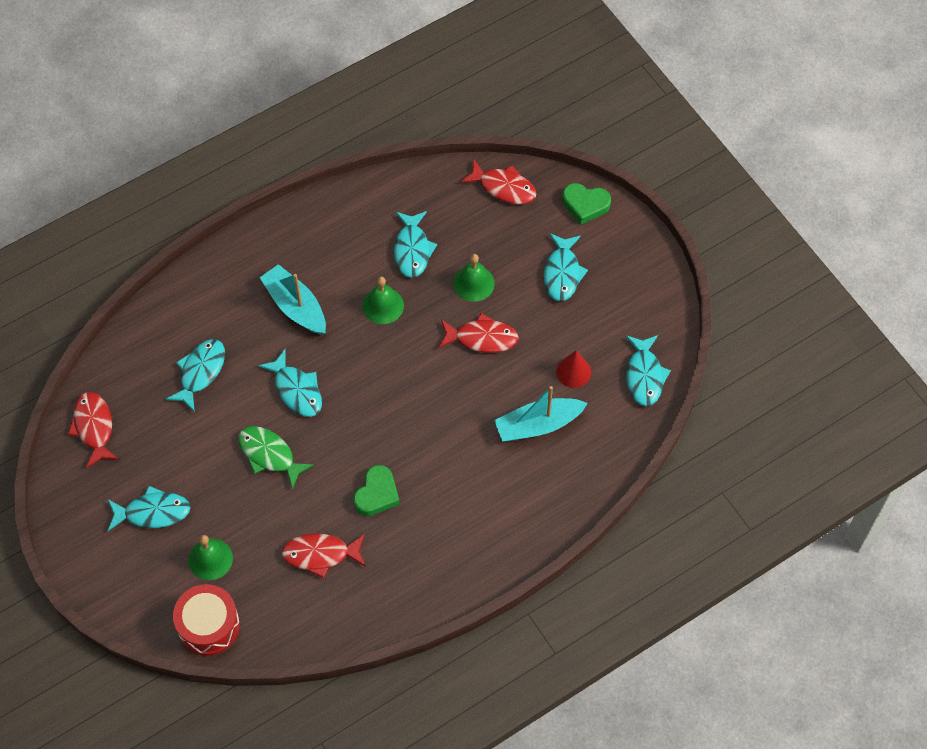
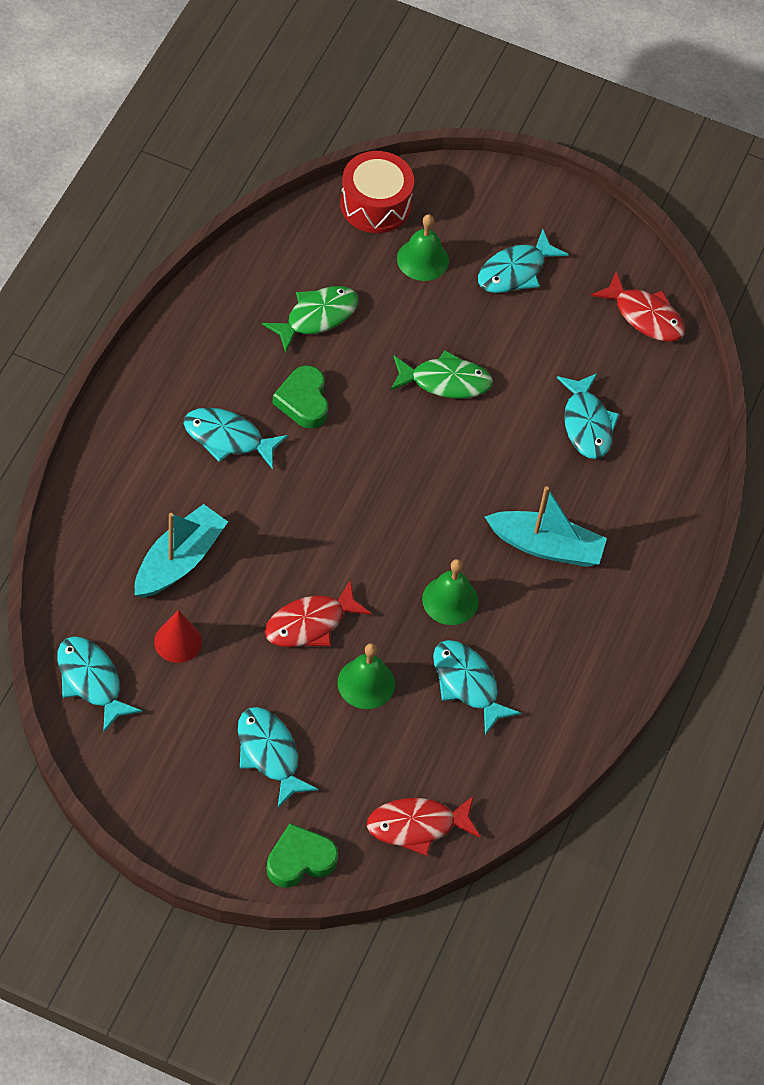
camera: 140 degrees right, 5 degrees down
(296, 390) = (471, 459): turquoise fish -> turquoise fish (228, 438)
(320, 554) = (317, 317): red fish -> green fish

